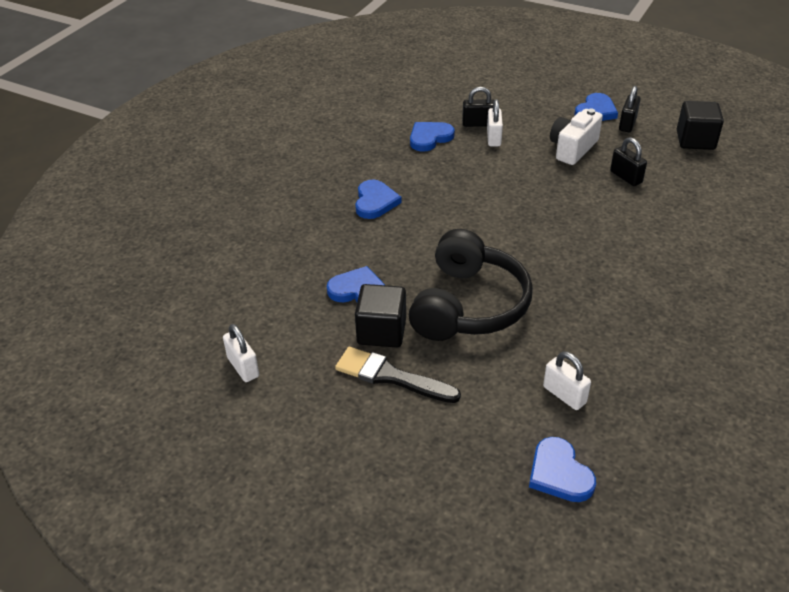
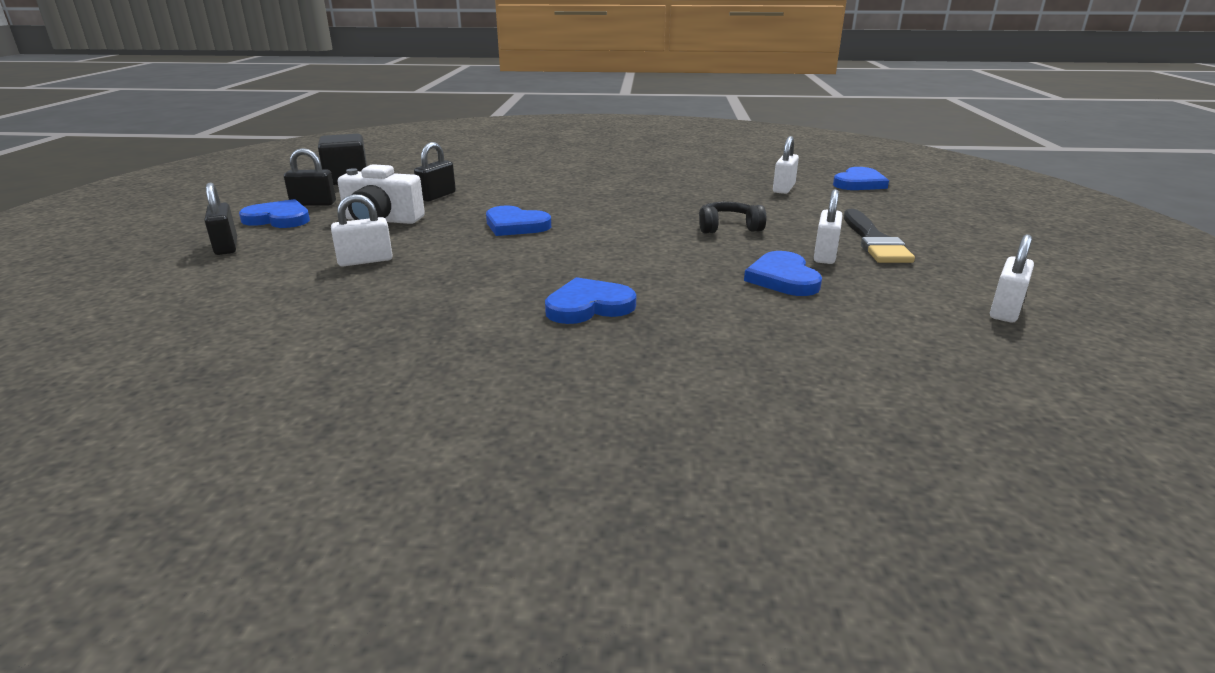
camera: 115 degrees left, 15 degrees down
(381, 331) = (825, 255): black cube -> white padlock
(429, 138) = (376, 301): blue heart -> blue heart (515, 225)
(469, 305) = (728, 228): black headphones -> black headphones, size x0.45
(478, 124) = (322, 275): black padlock -> black padlock (226, 246)

